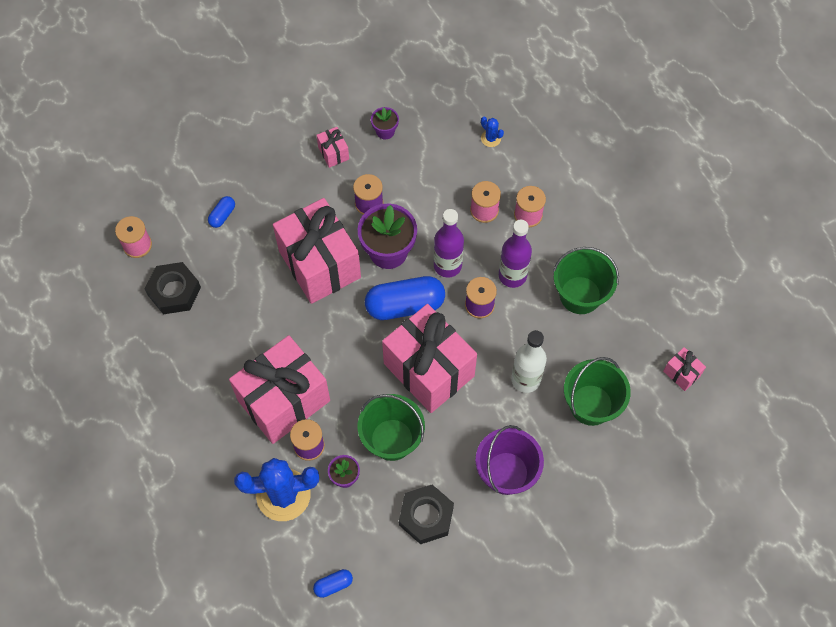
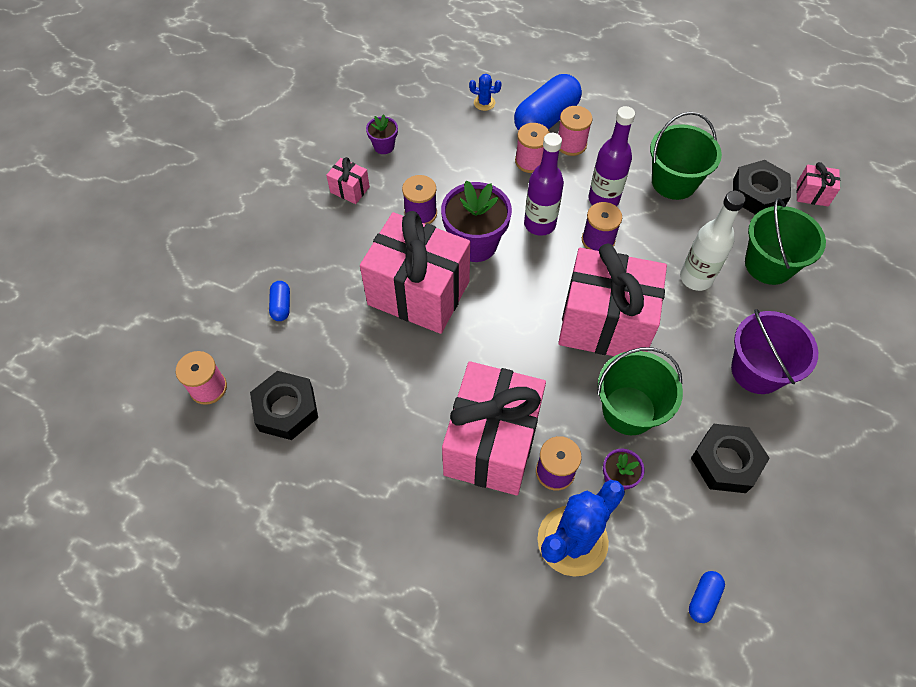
camera: 35 degrees left, 5 degrees down
(405, 305) = (532, 281): blue capsule -> blue capsule (546, 119)
(638, 346) = (758, 193): none -> black nut

